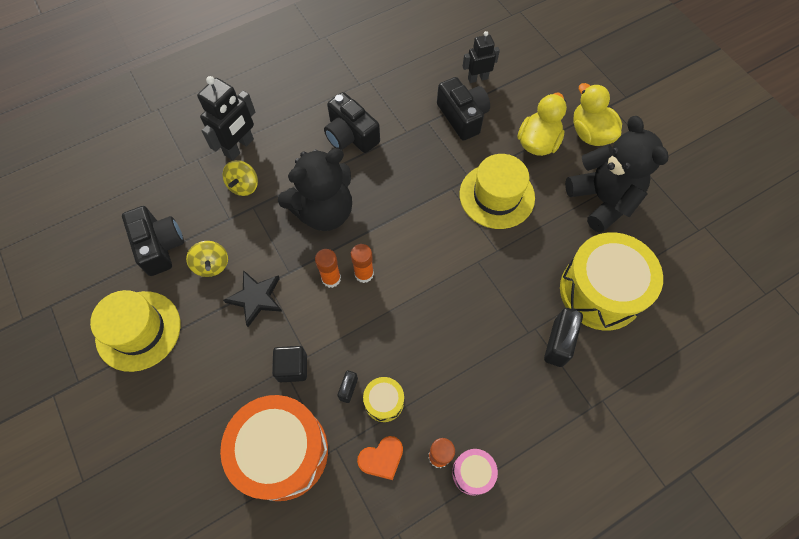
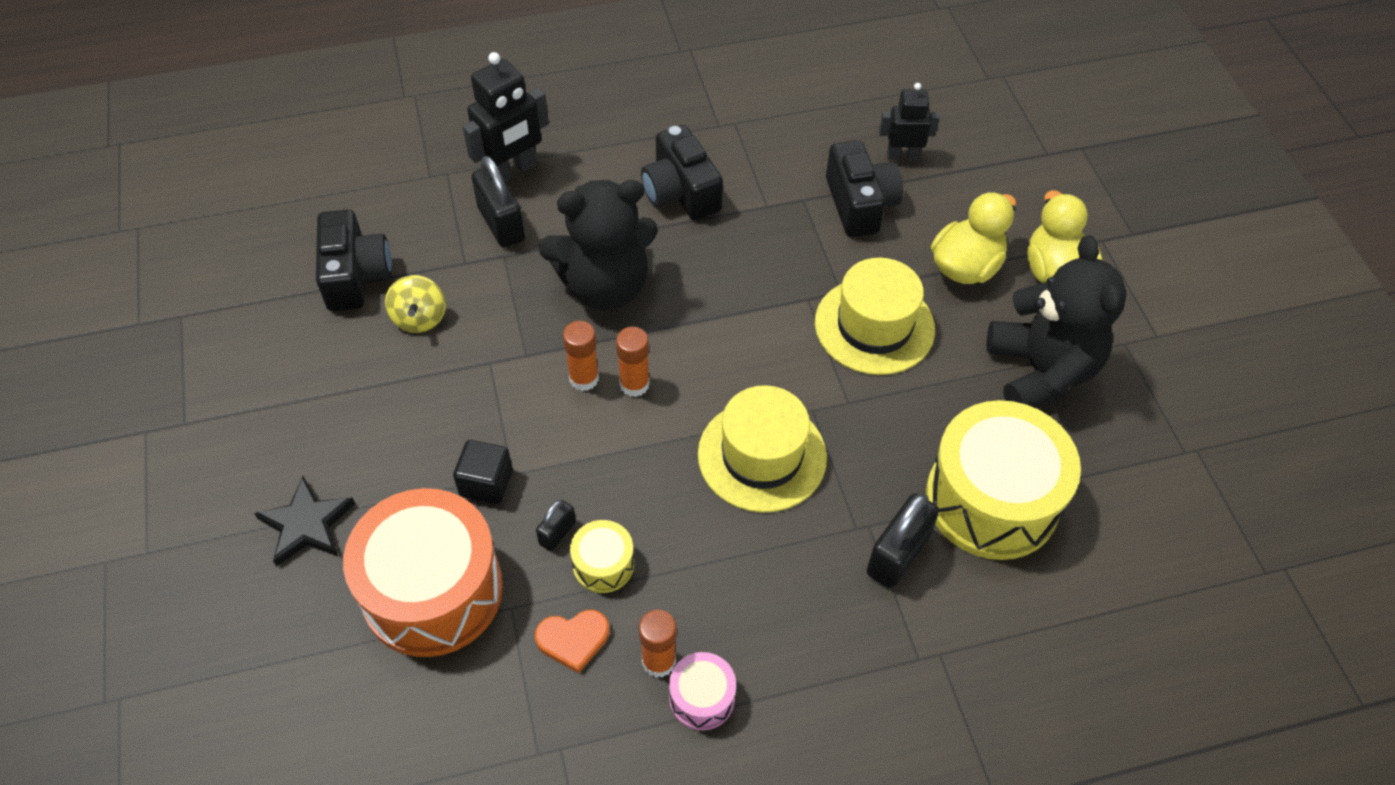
camera: 15 degrees right, 10 degrees down
(138, 330) = (288, 378): yellow hat -> yellow hat (762, 456)
(244, 186) = (501, 224): yellow spinning top -> black padlock
(256, 298) = (466, 377): black star -> black star (306, 525)

